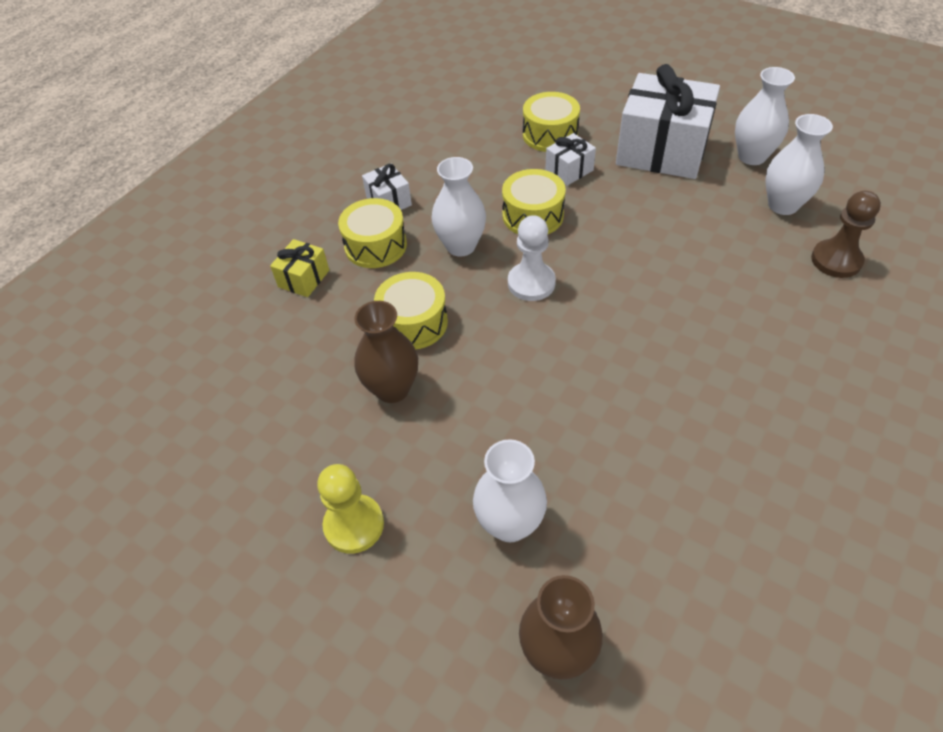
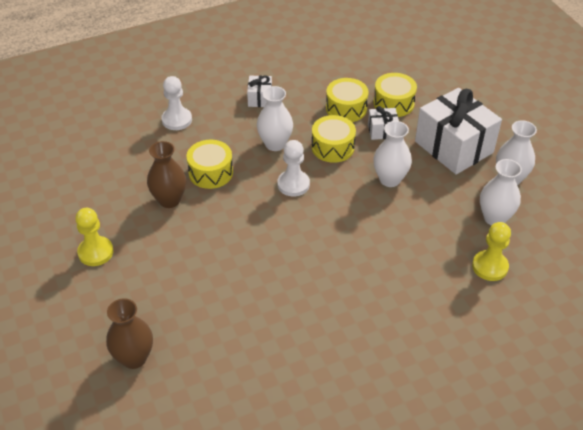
camera: 30 degrees right, 5 degrees down
(304, 278) = (177, 120): yellow gift -> white pawn
(375, 245) = (229, 120): yellow drum -> yellow drum (346, 108)
(510, 524) = (165, 294): white vase -> white vase (390, 179)
(836, 260) = (490, 266): brown pawn -> yellow pawn

